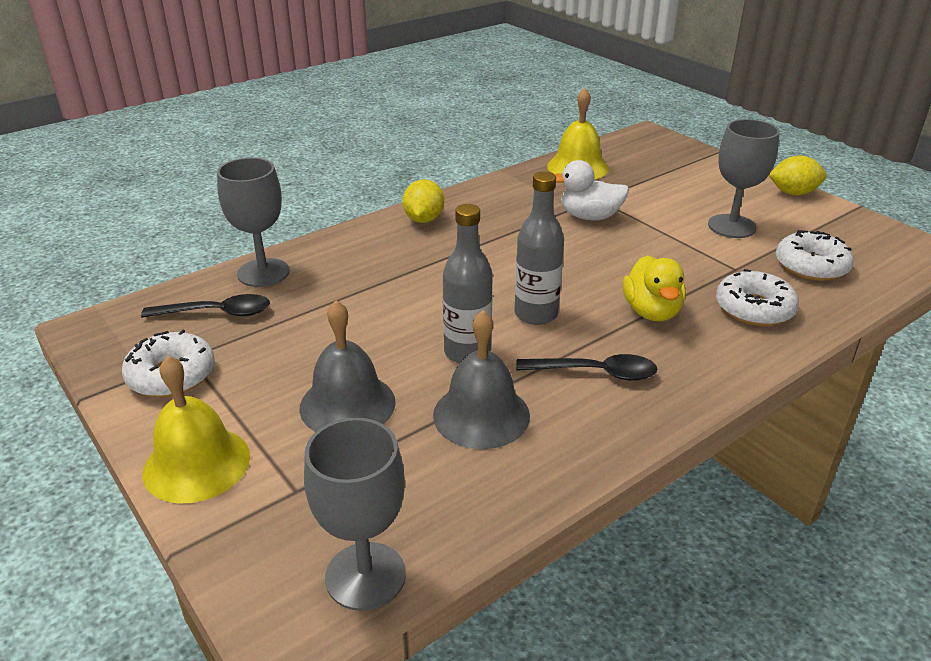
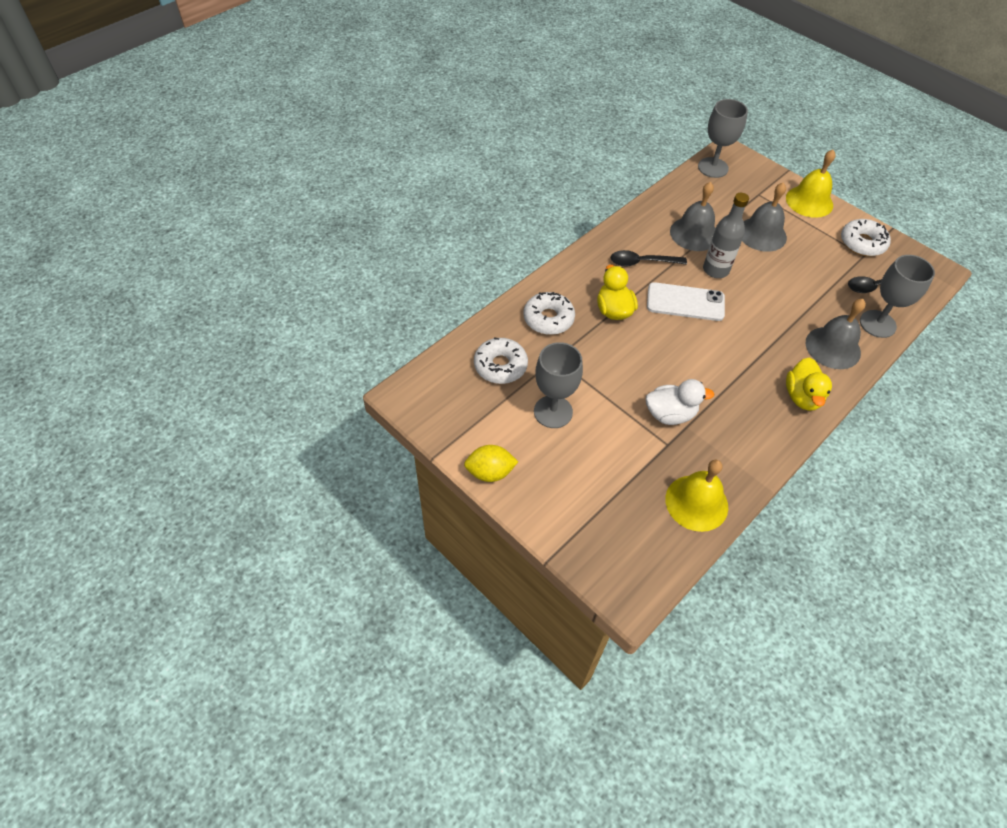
camera: 170 degrees right, 20 degrees up
(349, 255) = (833, 347): none -> grey bell
(424, 219) = (802, 397): yellow lemon -> yellow duck
(536, 314) = (685, 302): grey bottle -> white phone

